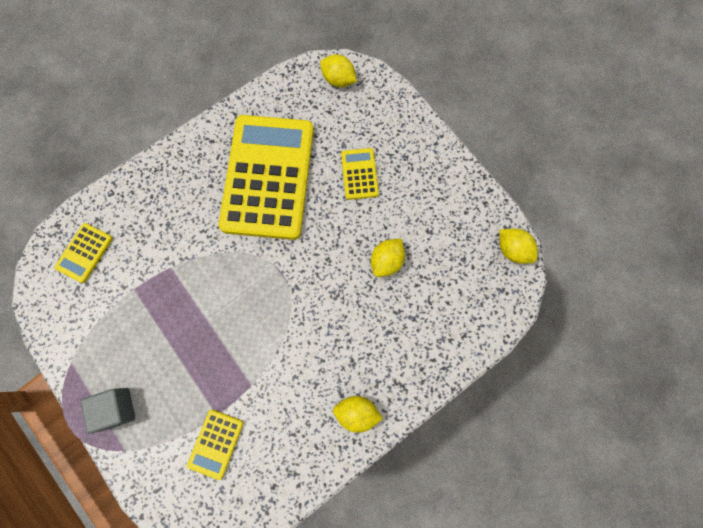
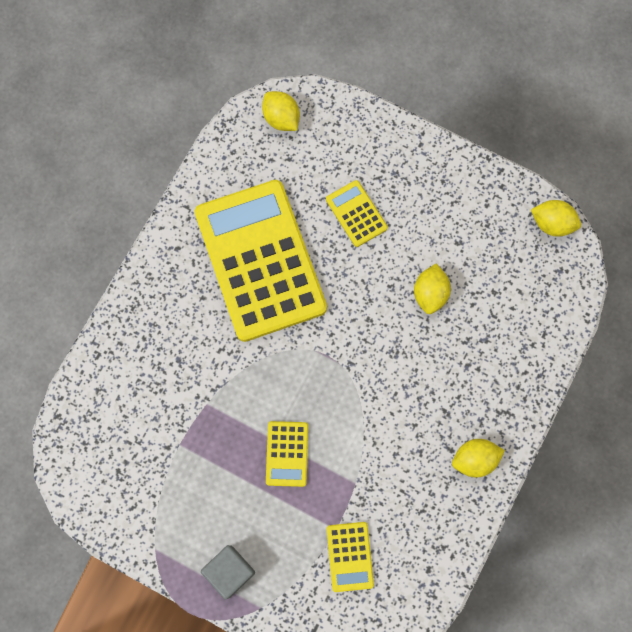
camera: 25 degrees left, 0 degrees up
(84, 253) = (105, 431): yellow calculator -> yellow calculator (287, 454)
(338, 80) = (281, 118): yellow lemon -> yellow lemon turned 45 degrees clockwise

